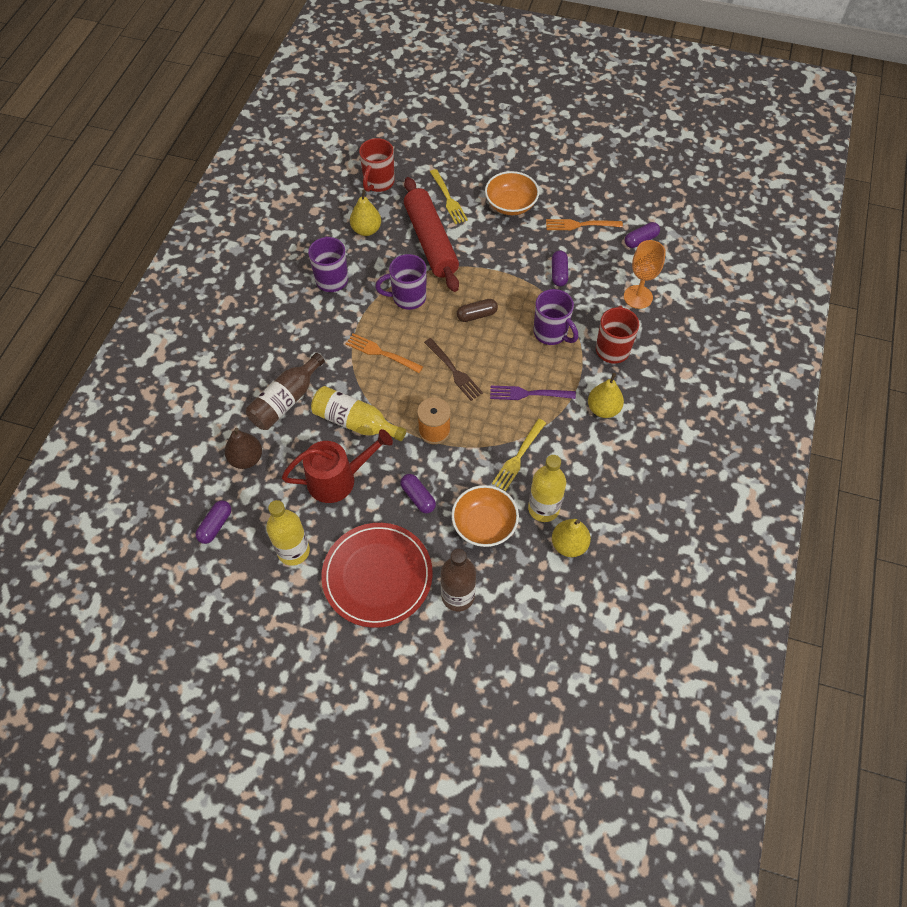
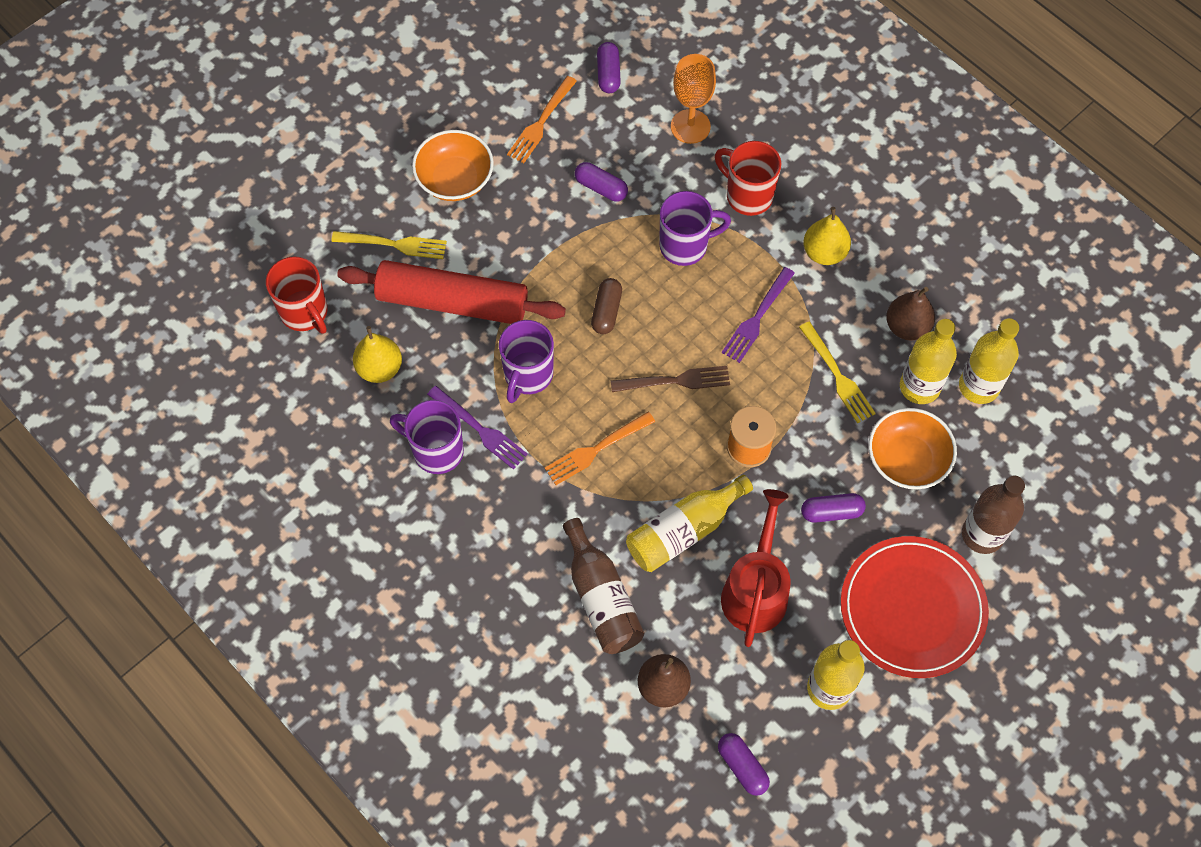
camera: 60 degrees left, 5 degrees up
(358, 292) = (479, 429): none -> purple fork
(569, 545) = (978, 386): yellow pear -> yellow bottle
(583, 481) = (907, 327): none -> brown pear

